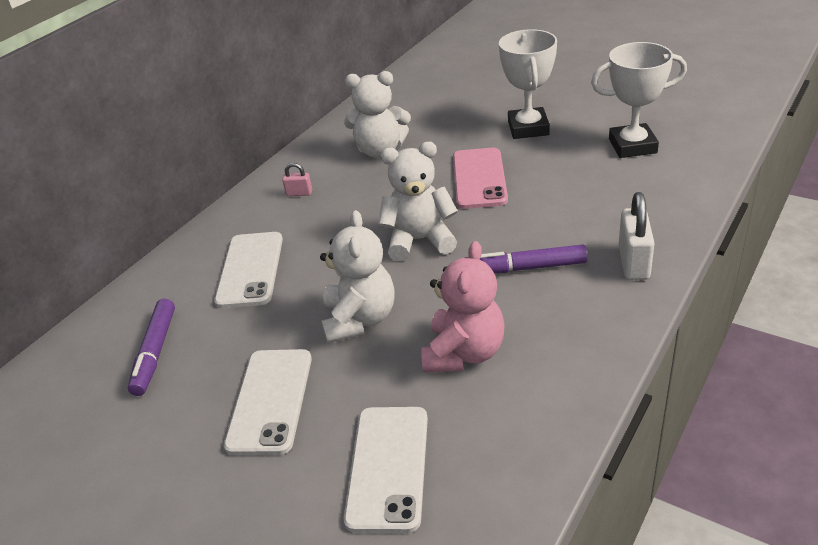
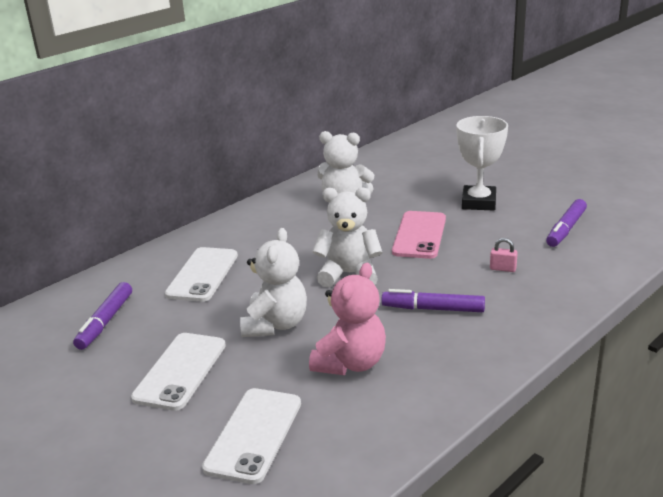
camera: 10 degrees right, 10 degrees down
(299, 193) = (264, 225): pink padlock -> pink padlock (503, 269)
(632, 146) = (565, 229): white trophy -> purple marker
(633, 262) = (526, 319): white padlock -> none

